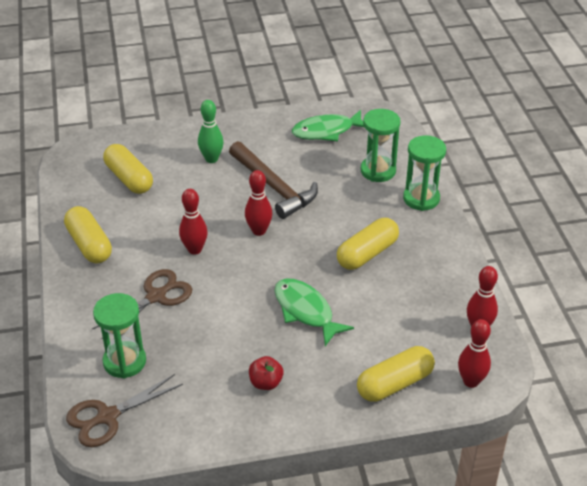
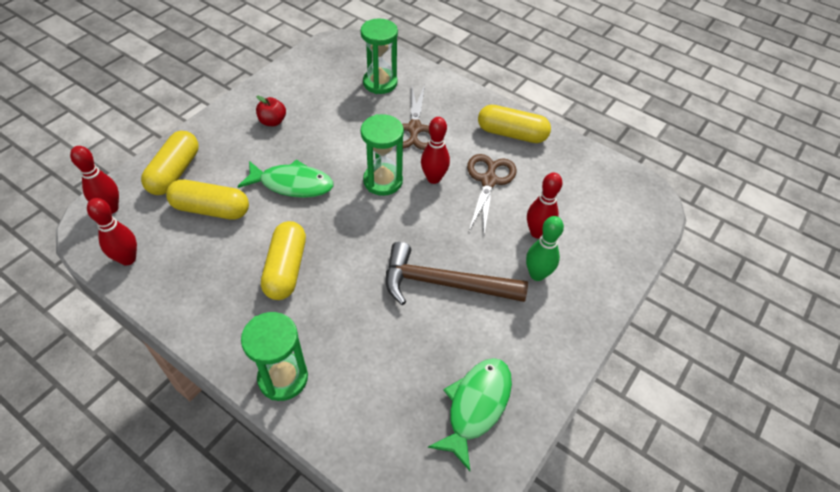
camera: 135 degrees right, 10 degrees up
(107, 417) = (351, 54): brown scissors -> brown scissors (488, 180)
(129, 178) = (570, 204): yellow capsule -> yellow capsule (211, 209)
(259, 231) = (404, 228): red bowling pin -> red bowling pin (537, 232)
(378, 171) = (363, 385): green hourglass -> green hourglass (383, 181)

